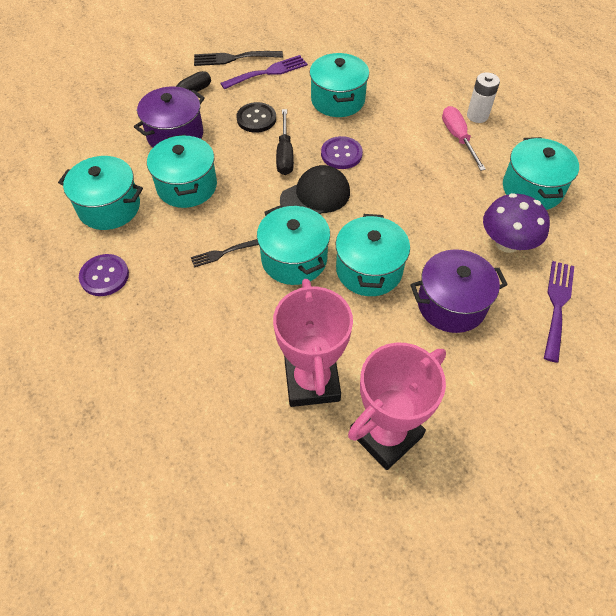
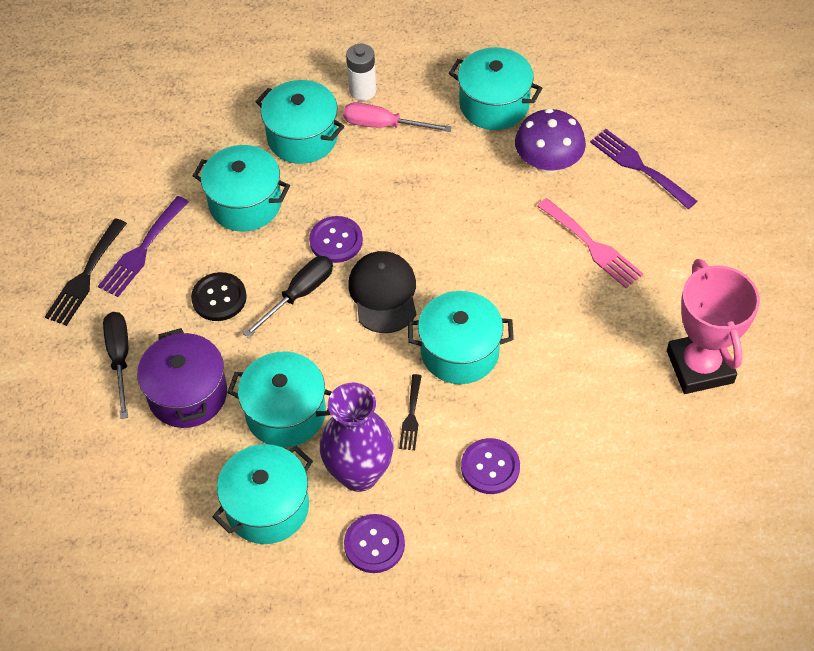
camera: 60 degrees left, 0 degrees up
(158, 244) = (359, 473): none -> purple vase
(203, 319) = (490, 467): none -> purple button
(268, 72) = (142, 250): purple fork -> purple fork turned 150 degrees counterclockwise
(285, 154) = (299, 294): black screwdriver -> black screwdriver turned 75 degrees counterclockwise
(312, 381) = (616, 400): pink trophy -> none
(369, 270) = (513, 292): turquoise pot -> turquoise pot (302, 137)
(451, 304) = (592, 246): purple pot -> pink fork

